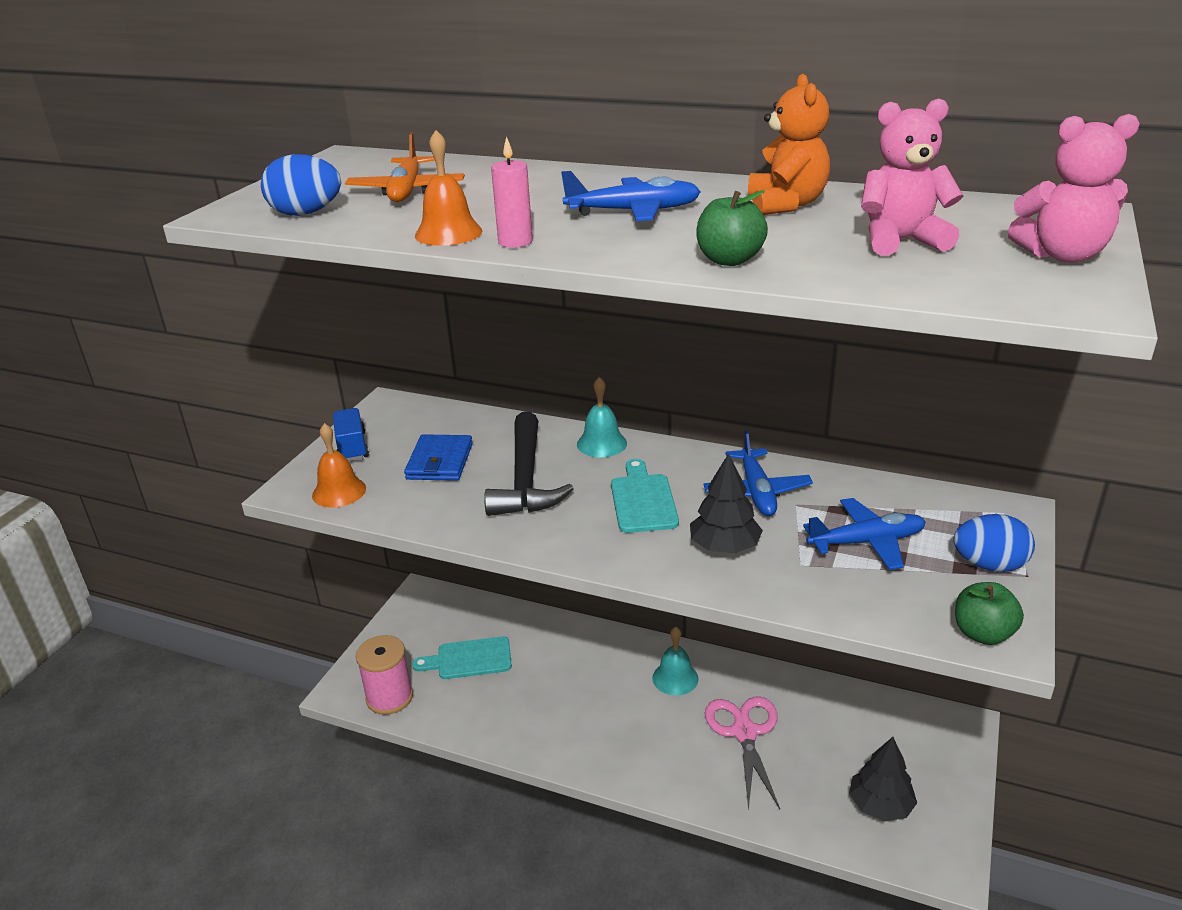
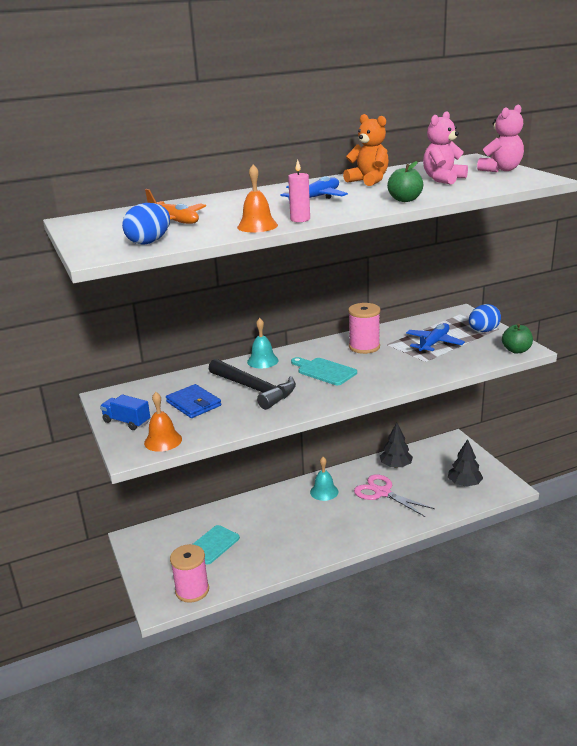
camera: 45 degrees left, 5 degrees down
(724, 547) = (388, 369): black tree -> black tree (396, 465)
(756, 492) = (364, 347): blue plane -> pink spool

